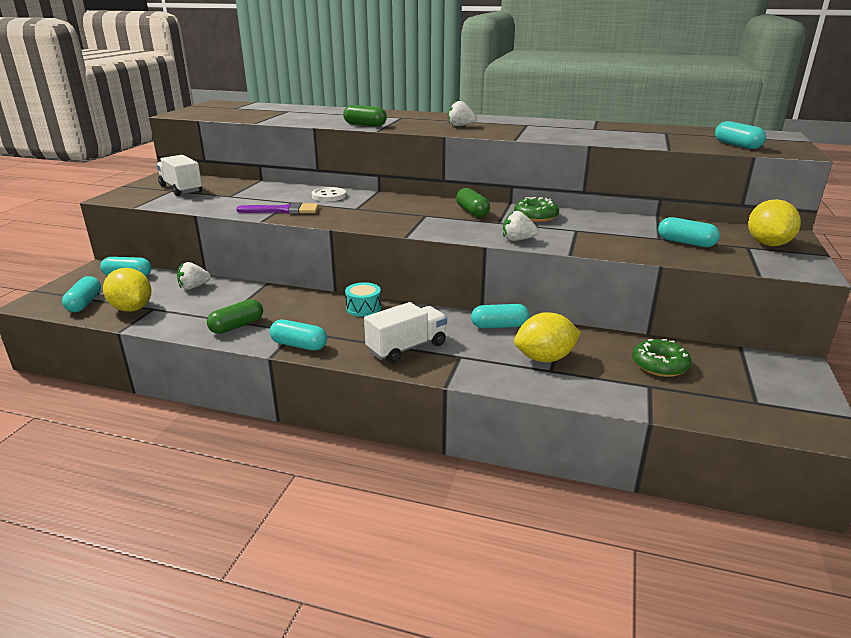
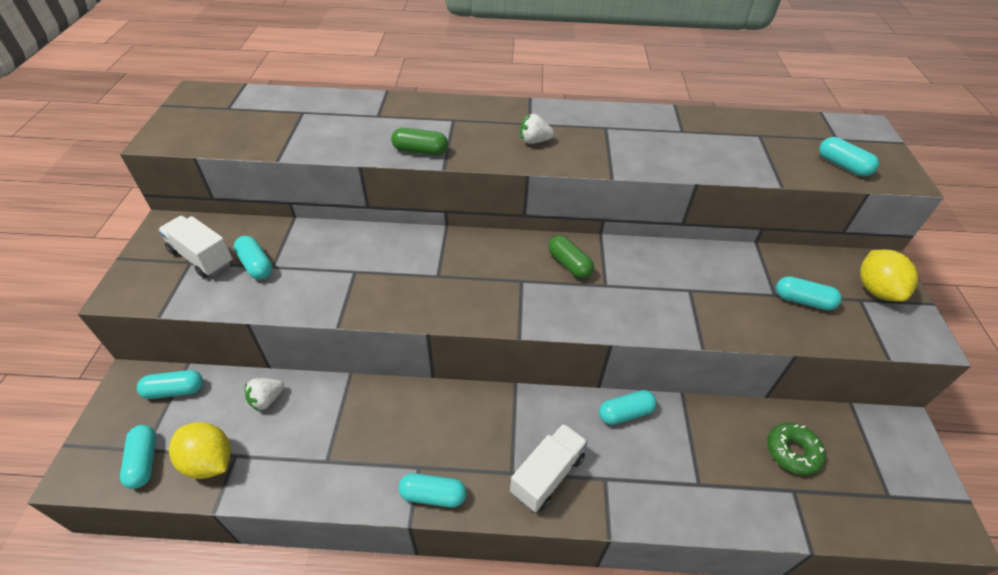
camera: 15 degrees left, 20 degrees up
(218, 194) = (256, 265): none -> turquoise capsule
(237, 326) = (349, 472): green capsule -> none
(284, 210) = (354, 295): purple brush -> none
(329, 196) = (394, 249): white button -> none
(363, 308) = (476, 406): turquoise drum -> none
(517, 240) = (639, 324): white strawberry -> none
(535, 216) = (639, 265): green donut -> none
(544, 358) = (687, 464): yellow lemon -> none

